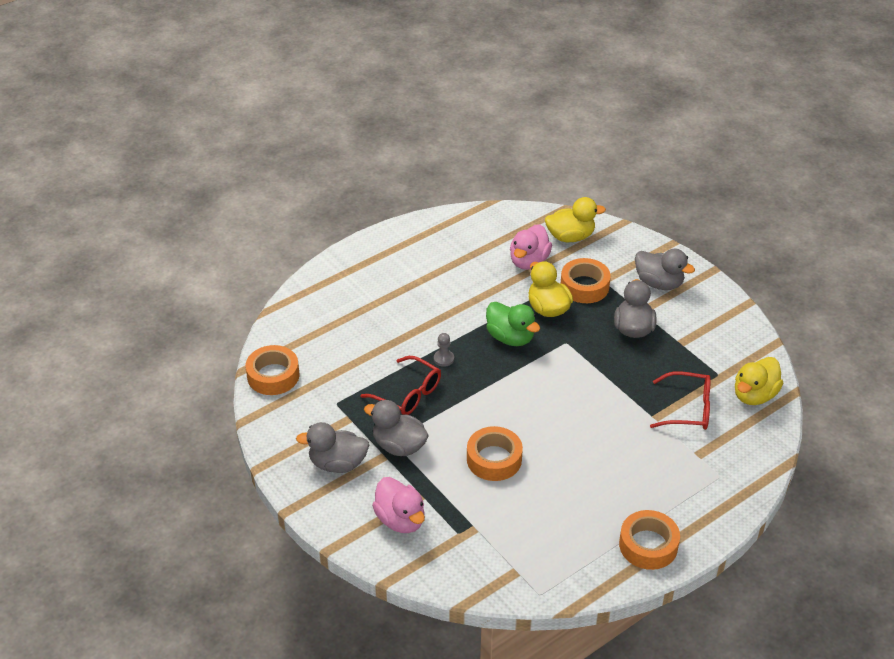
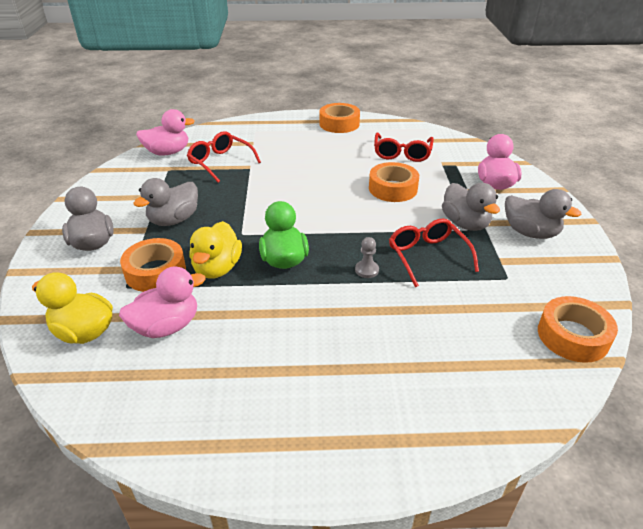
camera: 145 degrees left, 5 degrees down
(528, 522) = (402, 154): none -> red glasses
(754, 395) = (168, 152): yellow duck -> pink duck

